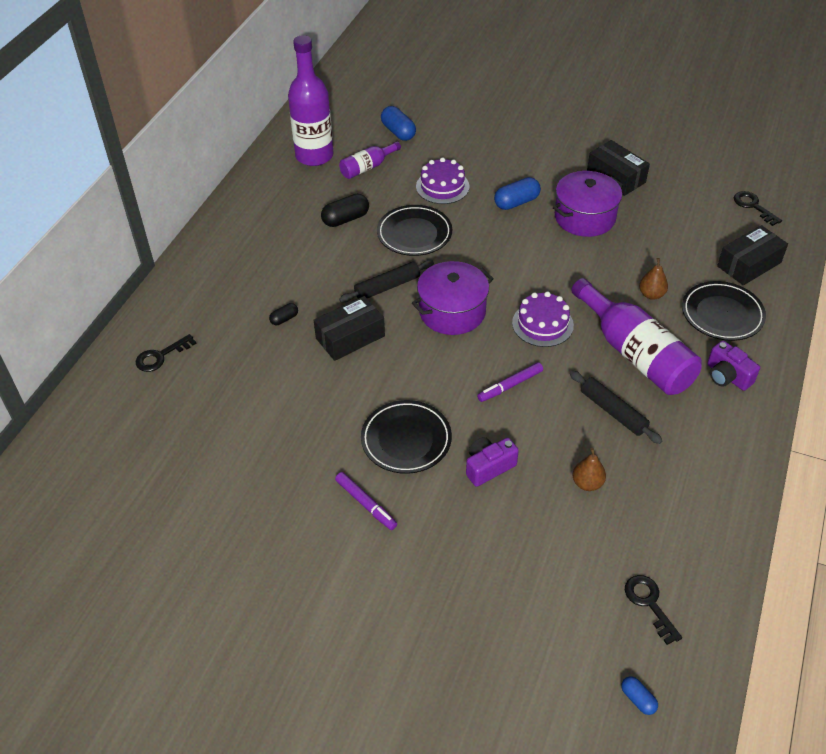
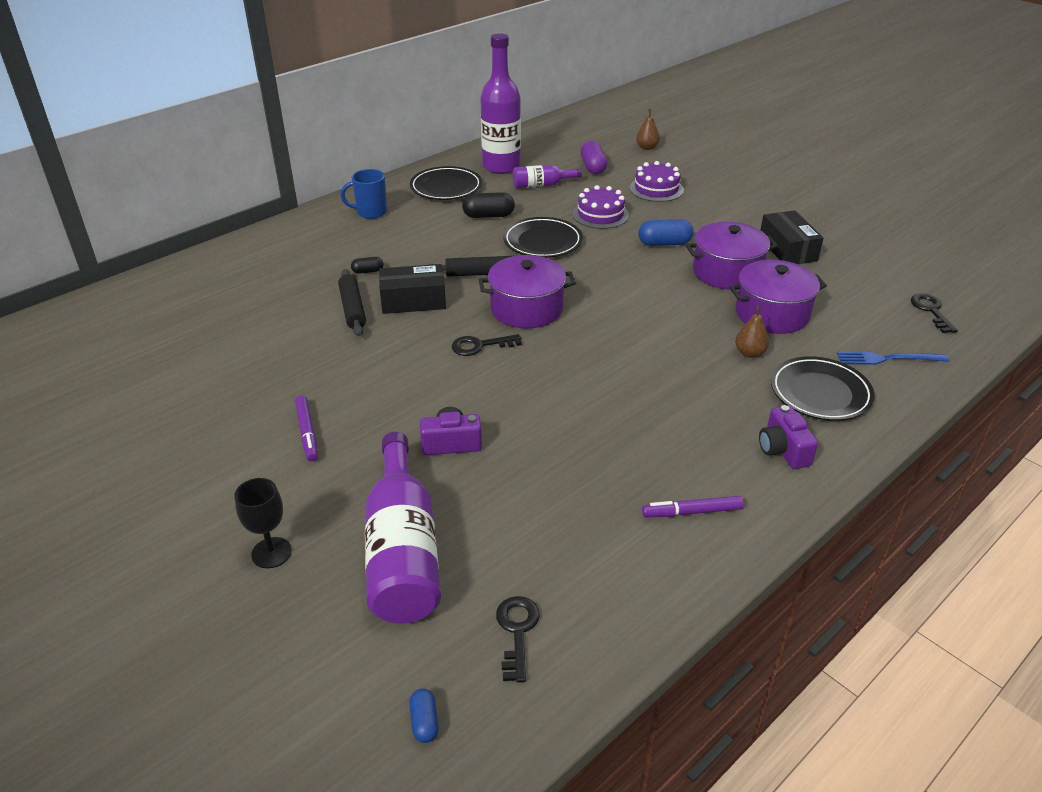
camera: 25 degrees right, 10 degrees down
(160, 356) = (241, 268): black key -> black key (480, 346)
(233, 250) = (371, 212): none -> blue mug
(398, 132) = (593, 167): blue capsule -> purple capsule
(406, 440) = (392, 394): black plate -> black plate (446, 187)
(426, 622) = (271, 553): none -> black goblet
(510, 385) = (532, 383): purple marker -> purple marker (692, 512)
(542, 324) = (609, 344): purple cake -> purple cake (656, 189)
(587, 483) = (542, 493): brown pear -> brown pear (647, 148)
(613, 412) = (623, 440): black rolling pin -> black rolling pin (352, 309)
(635, 353) = (690, 397): purple bottle -> purple bottle (403, 551)
(644, 249) = (772, 314): none -> purple pot
(749, 264) = (887, 359): black box -> blue fork

